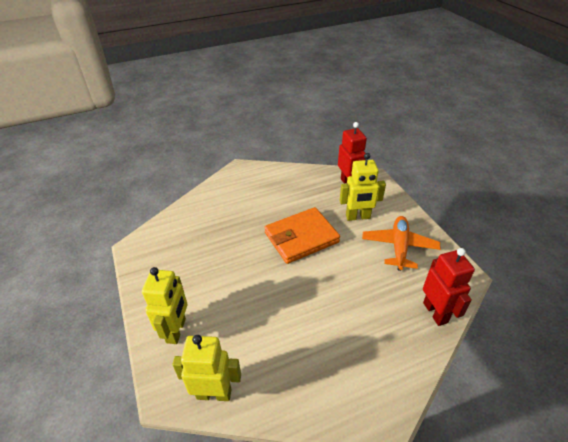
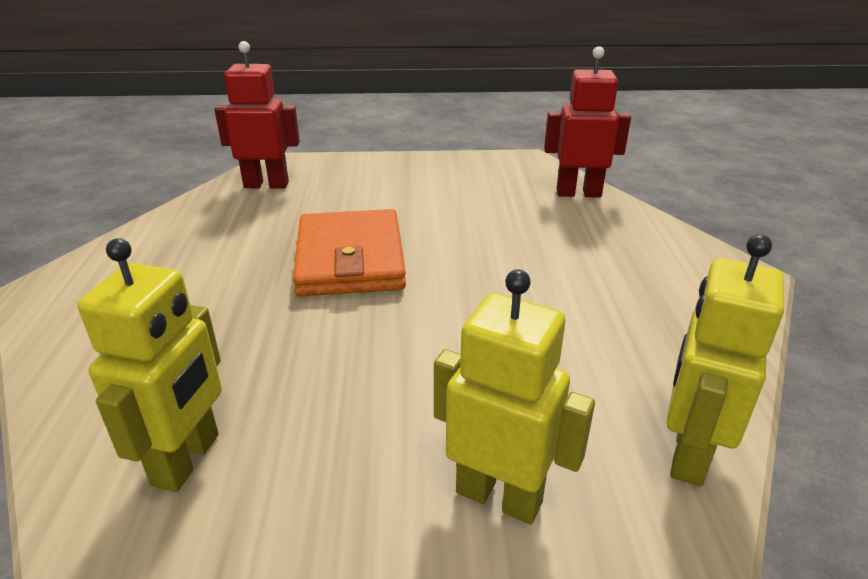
camera: 70 degrees left, 10 degrees down
(358, 217) = (353, 197): yellow robot -> yellow robot (187, 460)
(399, 247) = (445, 184): orange plane -> none

